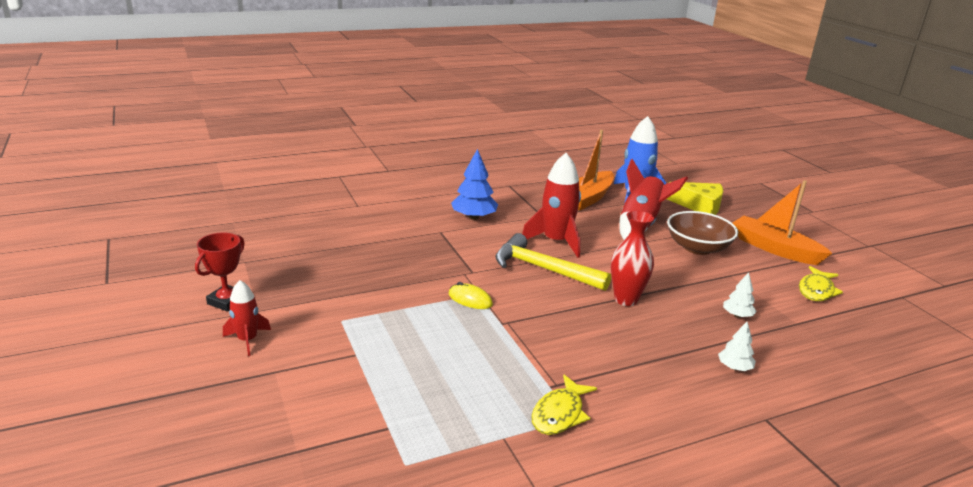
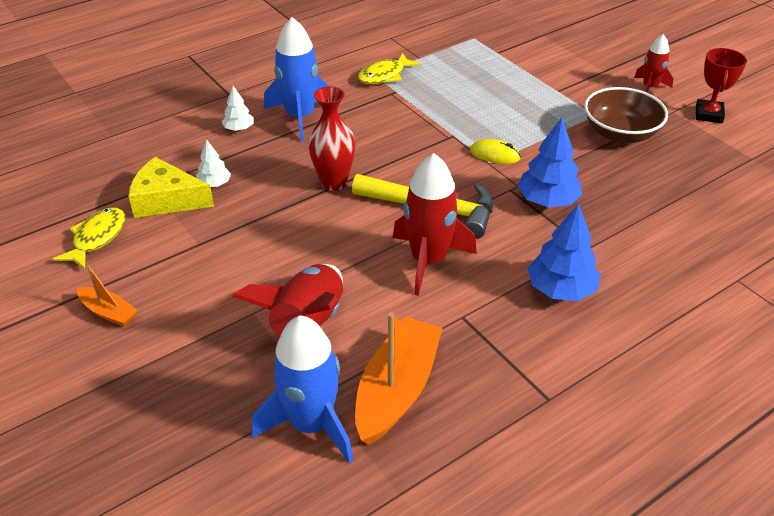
camera: 170 degrees right, 15 degrees up
(447, 260) = (547, 201): none -> blue tree
(560, 413) = (384, 75): yellow fish -> yellow fish turned 150 degrees counterclockwise
(667, 370) = (300, 117): none -> blue rocket
(697, 248) = (228, 289): brown bowl -> brown bowl (620, 134)
(699, 206) = (190, 415): yellow cheese -> yellow cheese (166, 200)
(774, 249) = (108, 312): orange boat -> orange boat, size x0.52

